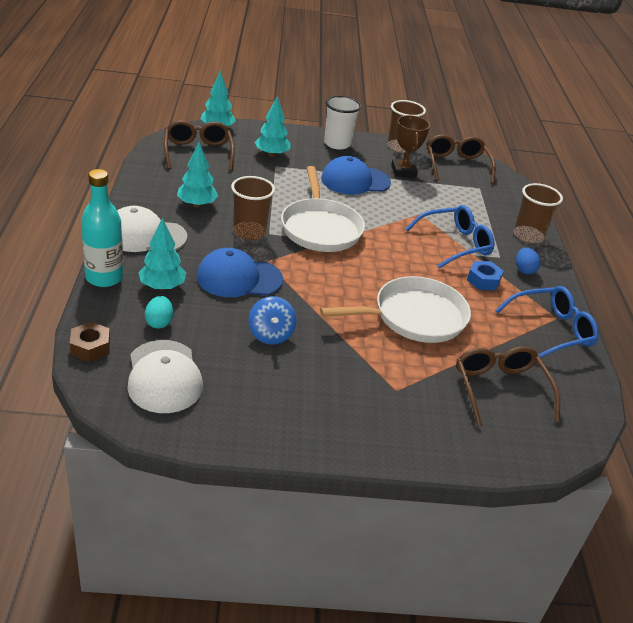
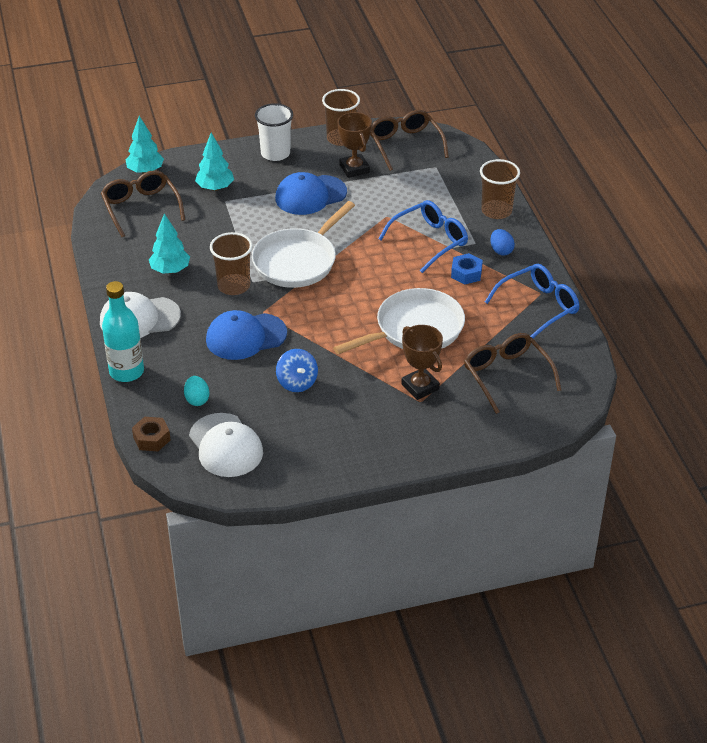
camera: 10 degrees left, 5 degrees up
(162, 286) = (182, 365): turquoise tree -> none
(320, 228) = (298, 261): white pan -> white pan turned 60 degrees clockwise
(400, 375) = (420, 387): none -> brown trophy

